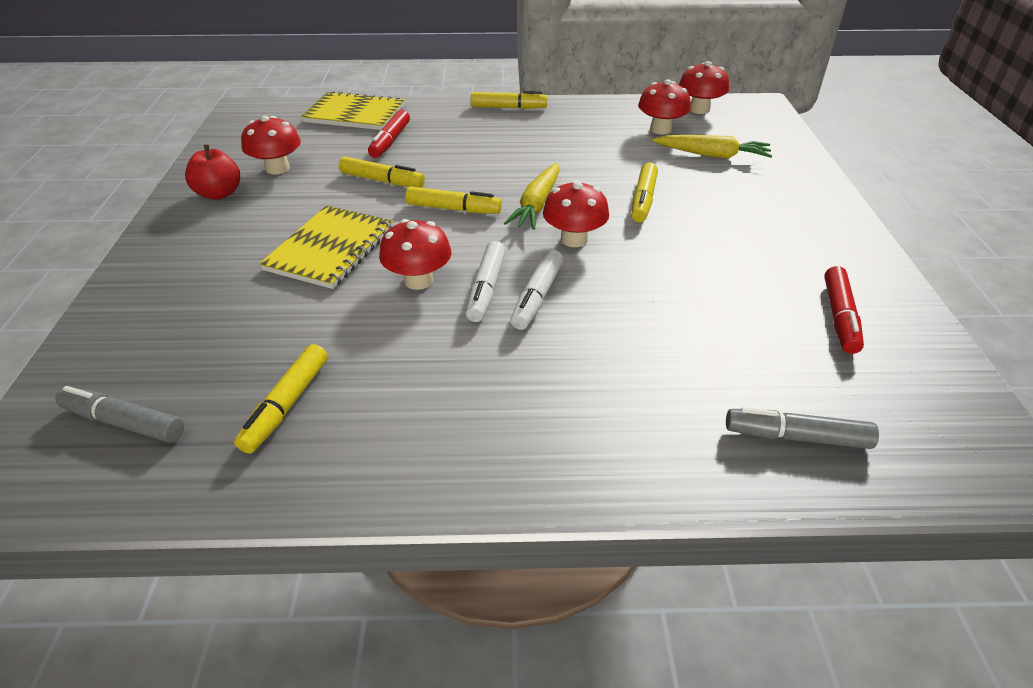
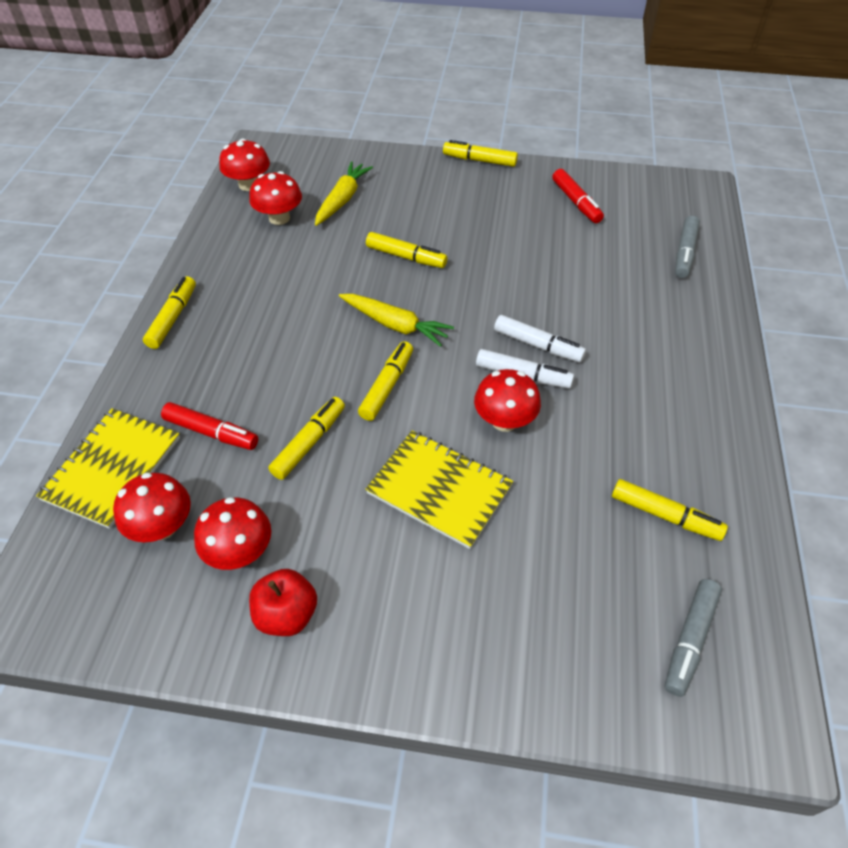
camera: 80 degrees left, 10 degrees up
(574, 239) = (459, 310): red mushroom -> red mushroom (162, 526)
(839, 317) = (576, 202): red marker -> red marker turned 45 degrees clockwise
(863, 231) = (480, 160): none -> yellow marker

